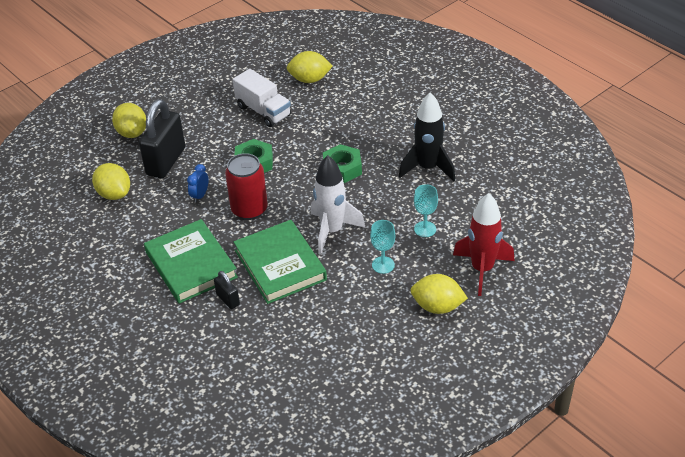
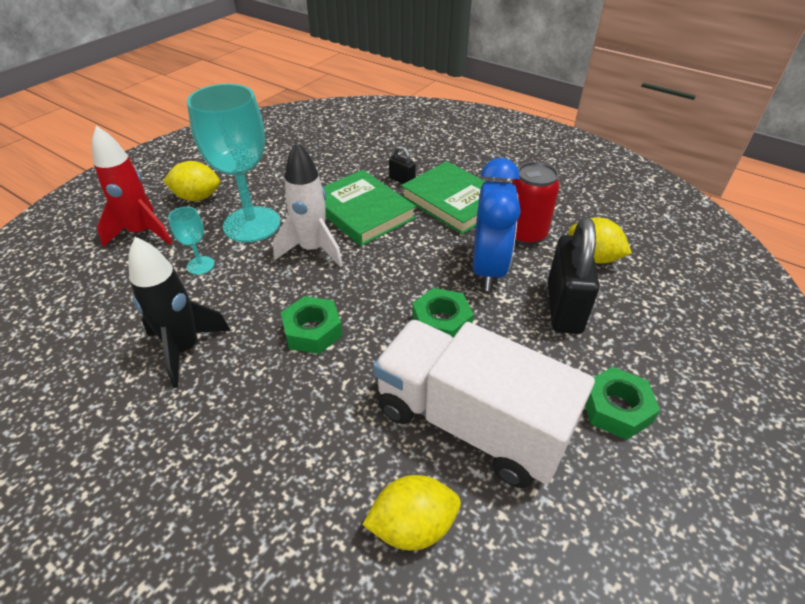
camera: 165 degrees right, 0 degrees up
(132, 133) = (649, 346): yellow lemon -> none
(180, 107) = (616, 408): none -> green nut
(200, 196) = (488, 269): blue clock -> blue clock, size x2.49
(249, 209) = (419, 261): red can -> red can (525, 234)
(263, 111) = (470, 422): white truck -> white truck, size x1.73
(383, 265) = (252, 224): turquoise goblet -> turquoise goblet, size x2.29

